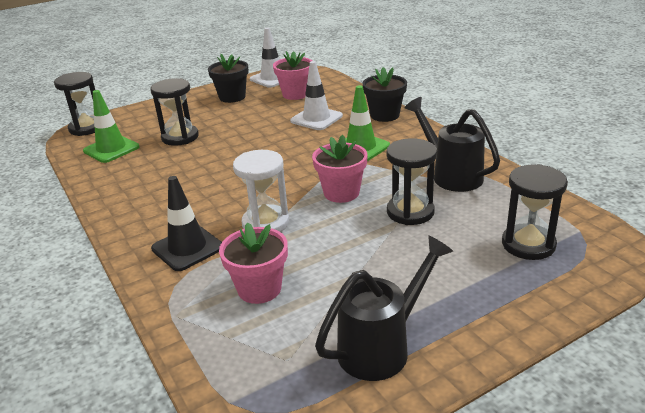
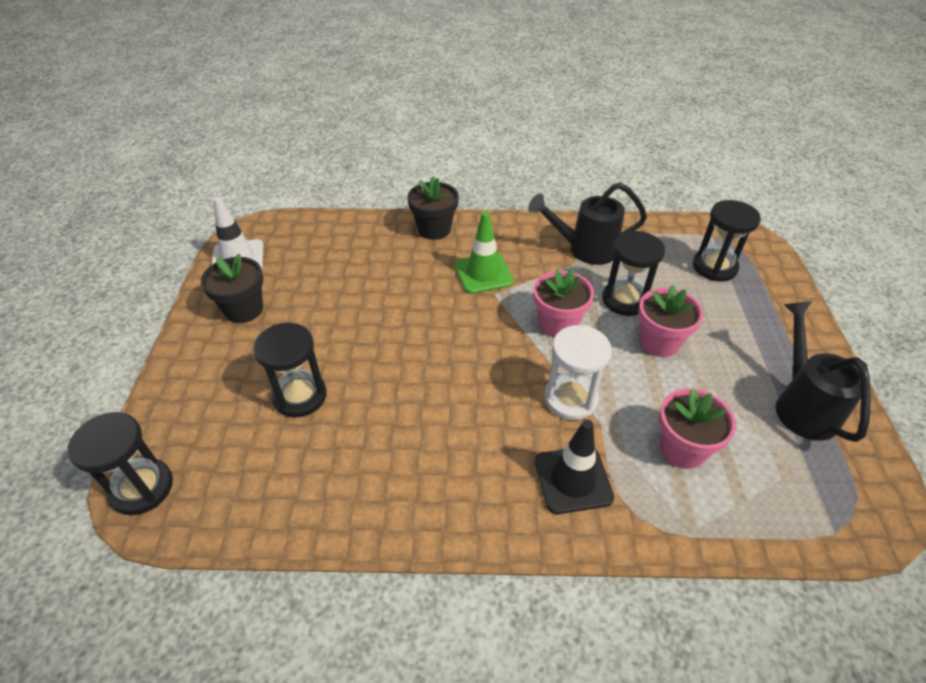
camera: 60 degrees left, 15 degrees up
(111, 149) = (251, 478): green traffic cone -> none
(295, 94) = (307, 260): pink flower pot -> pink flower pot (659, 342)
(316, 118) = (387, 272): white traffic cone -> none

